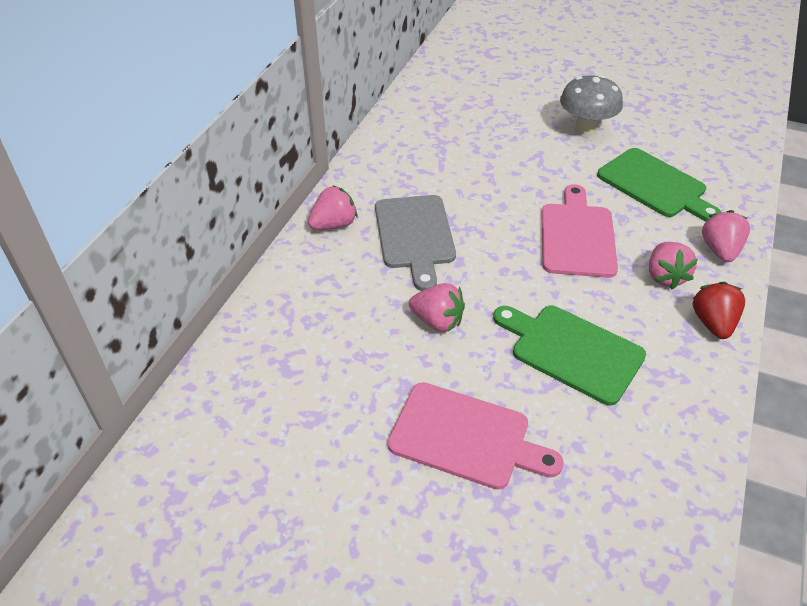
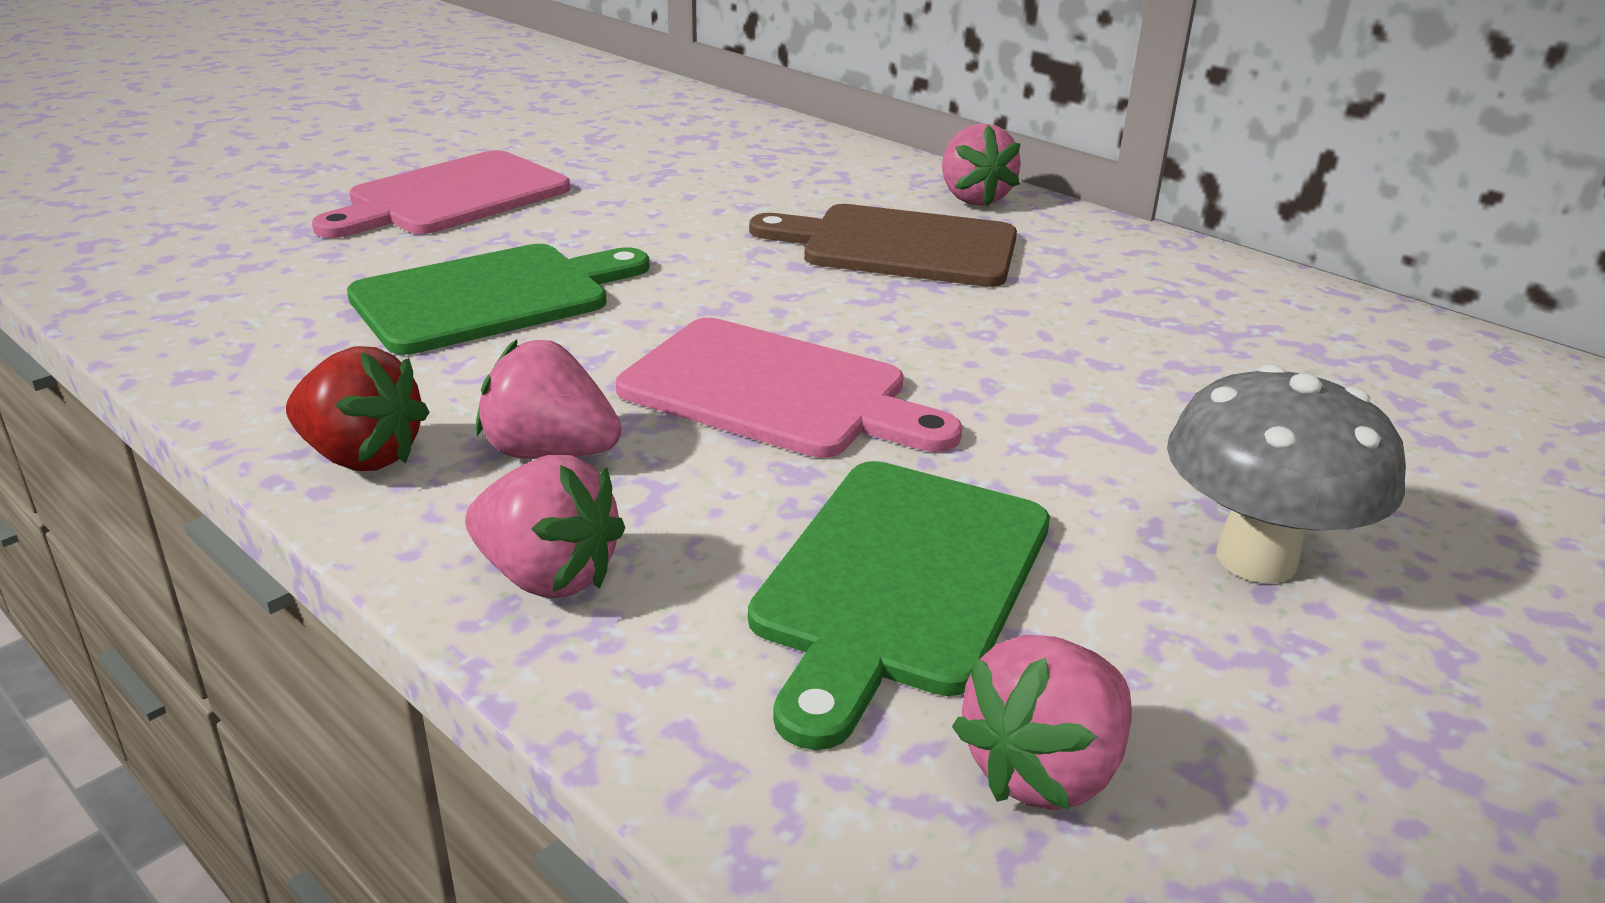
camera: 110 degrees right, 15 degrees down
(415, 235) = (899, 246): grey cutting board -> brown cutting board
(437, 321) = (675, 222): pink strawberry -> pink strawberry (1043, 770)
(655, 185) = (900, 582): green cutting board -> green cutting board turned 45 degrees counterclockwise

